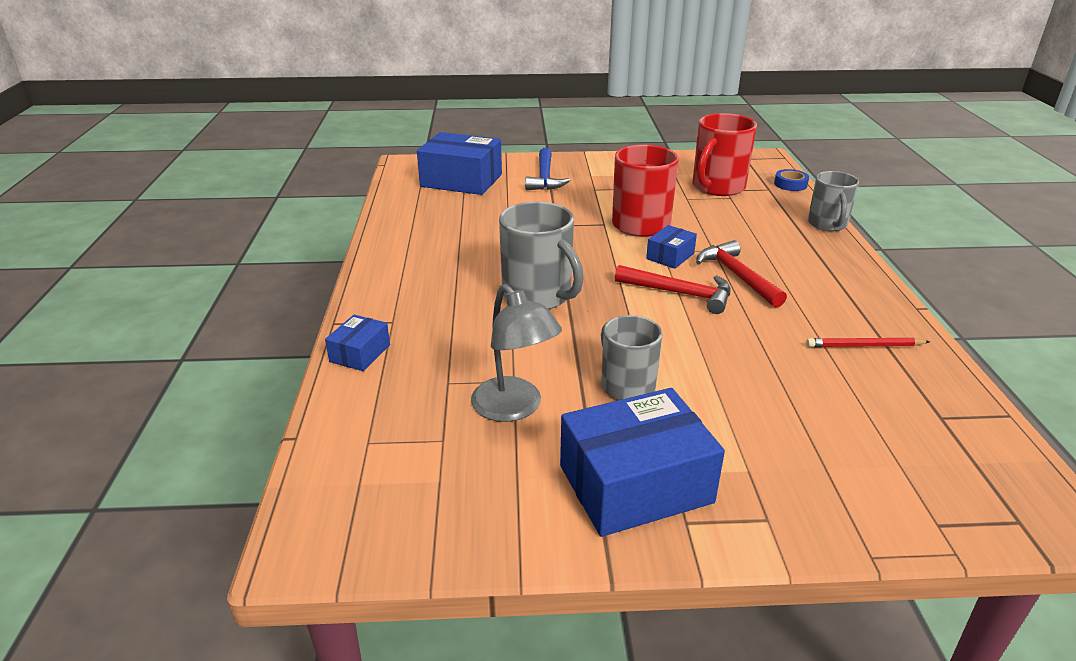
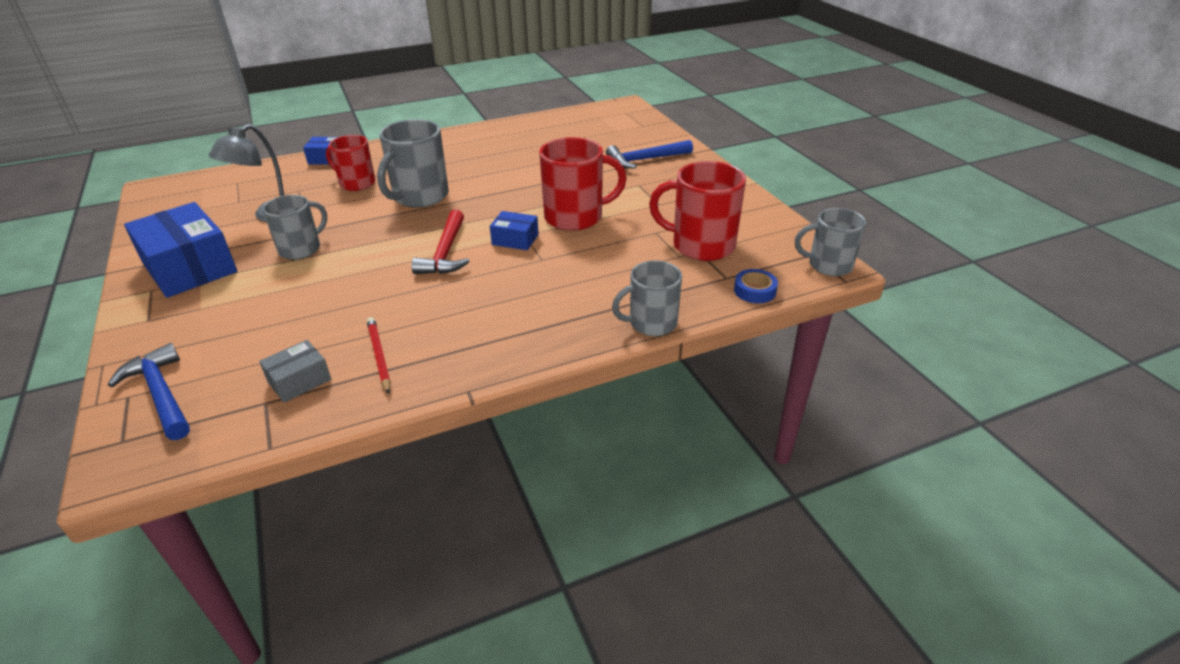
camera: 70 degrees right, 5 degrees up
(461, 180) = (608, 130): blue box -> none
(465, 335) = (356, 183): none -> red mug
(737, 276) = (492, 277): red hammer -> none
(763, 157) = (828, 265): none -> grey mug
(904, 394) = (299, 381): none -> grey box
(932, 495) = (161, 394): none -> blue hammer

